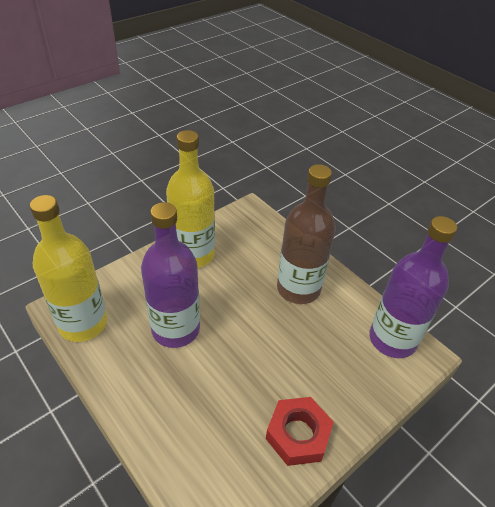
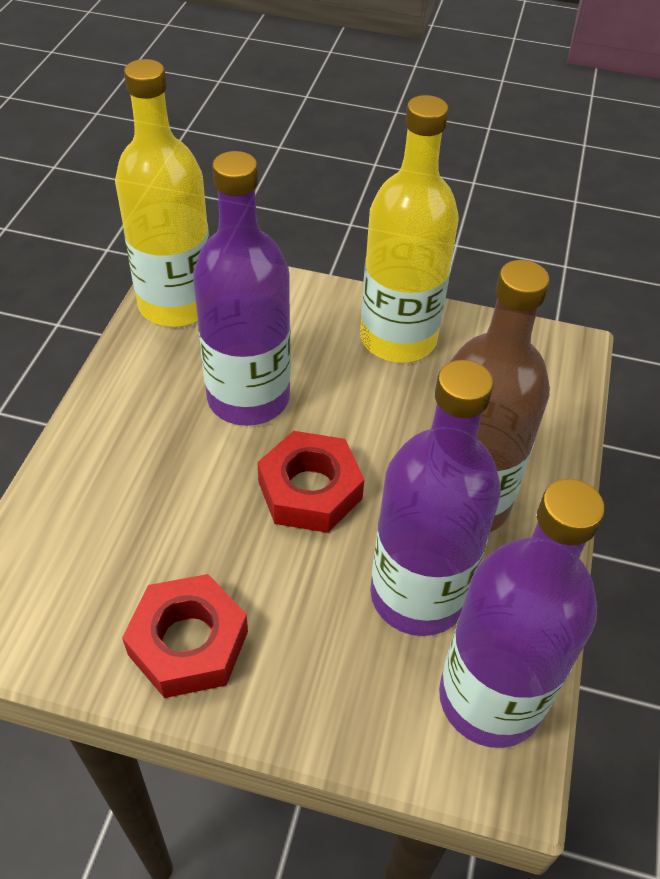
camera: 55 degrees right, 5 degrees up
(250, 337) = (310, 490): none -> red nut
(331, 332) = (418, 595): none -> purple bottle

